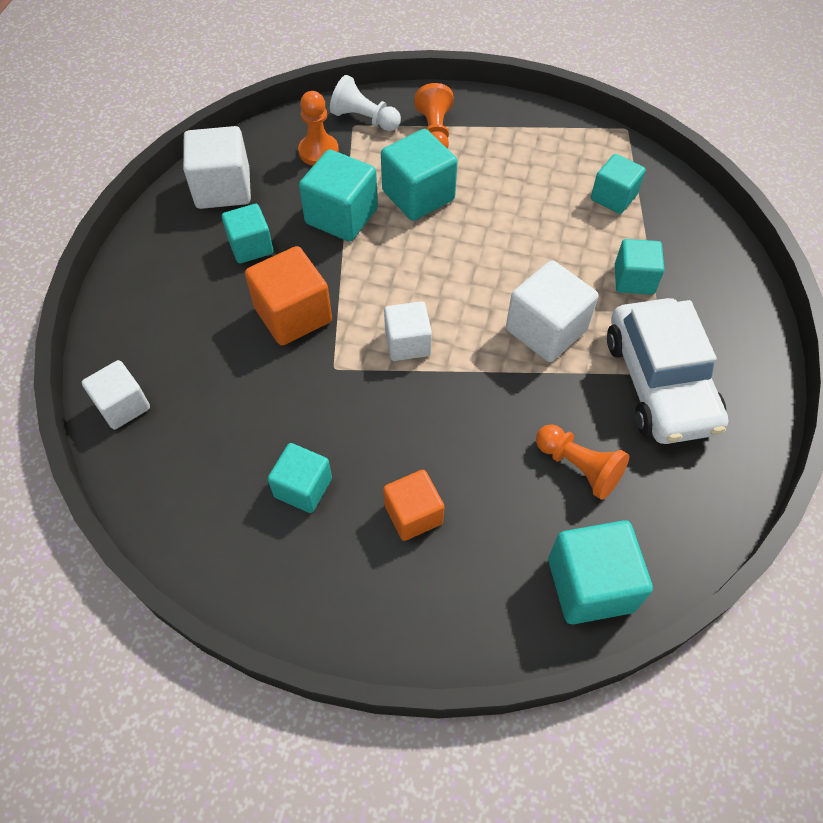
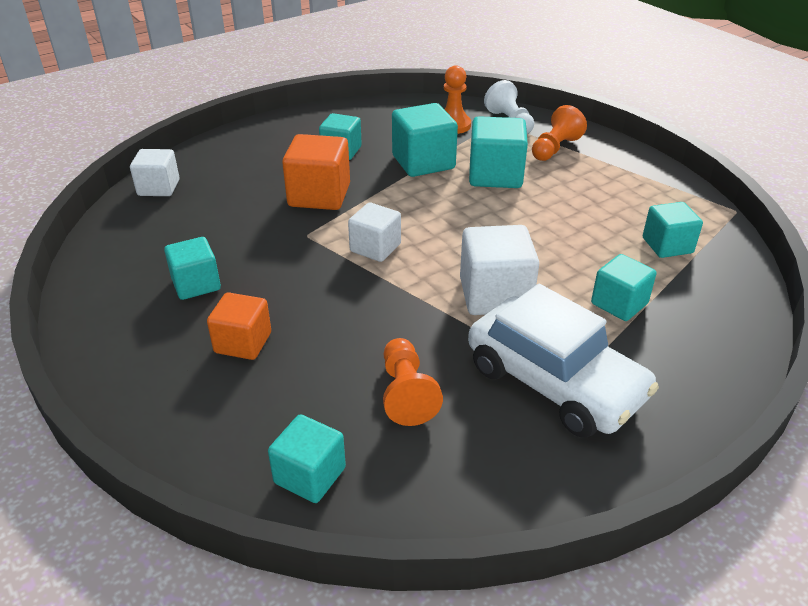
camera: 40 degrees right, 20 degrees down
(223, 188) = (364, 118): white cube -> none
(590, 584) = (310, 475): turquoise cube -> turquoise cube, size x0.66
(659, 383) = (554, 382): white car -> white car turned 75 degrees counterclockwise

